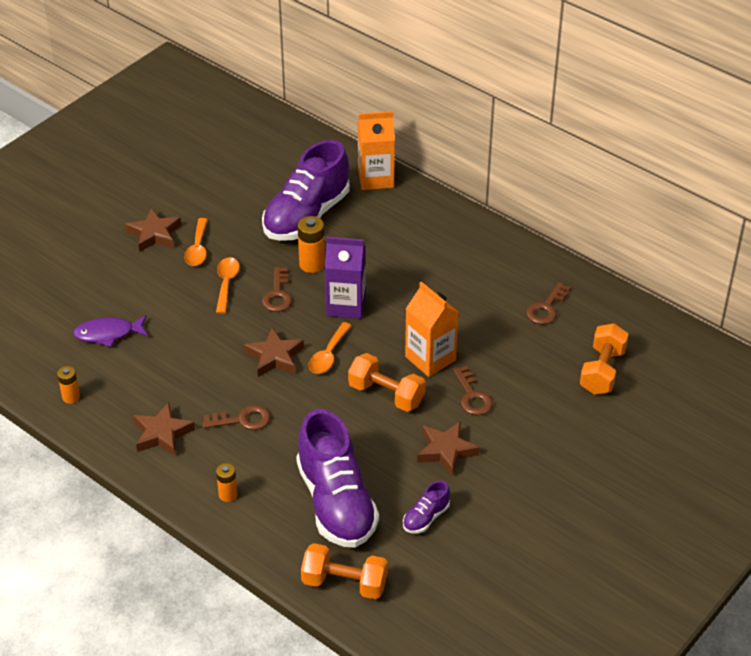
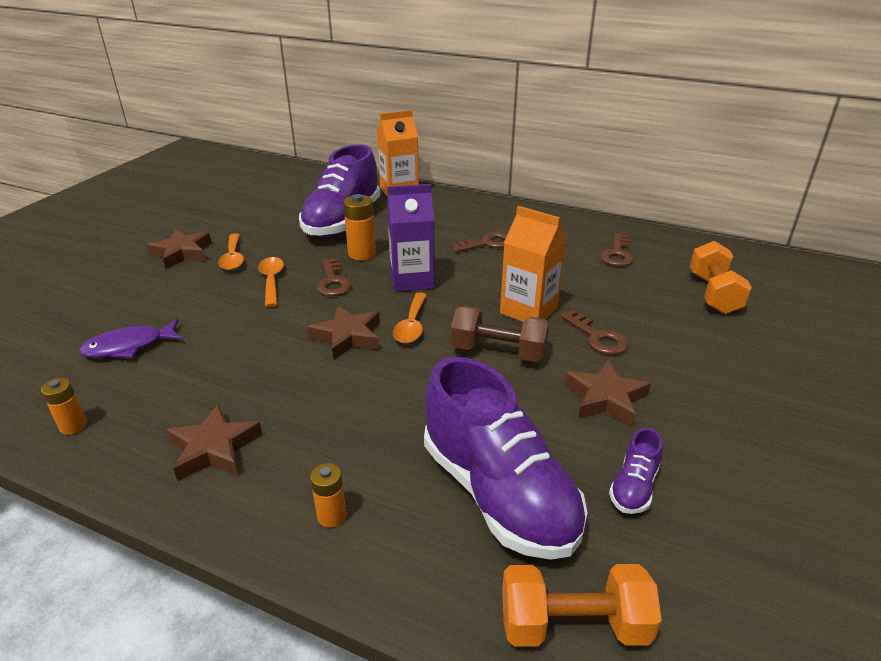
camera: 15 degrees left, 10 degrees down
(243, 420) = (327, 410): brown key -> brown key (487, 243)
(386, 394) = (498, 352): orange dumbbell -> brown dumbbell

